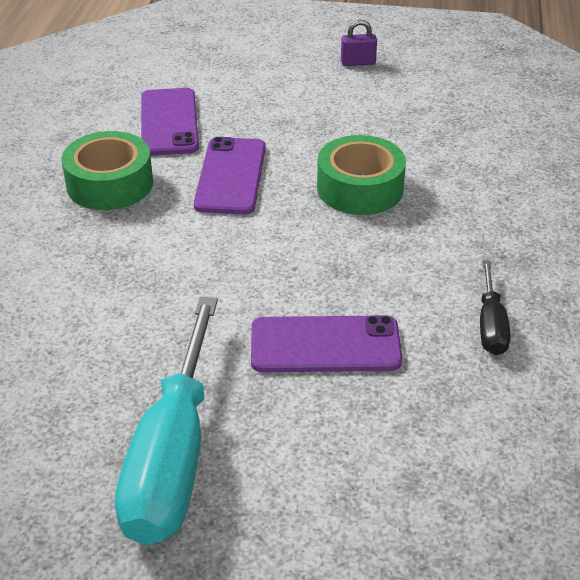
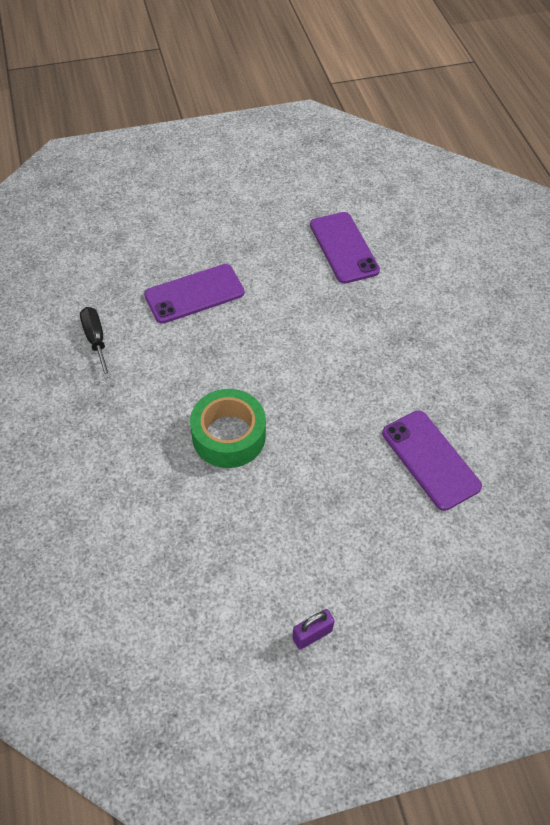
camera: 155 degrees right, 15 degrees up
(110, 184) = (419, 372): green tape -> none
(173, 457) = (242, 212): turquoise screwdriver -> none
(231, 176) = (336, 413): purple phone -> purple phone (344, 248)

